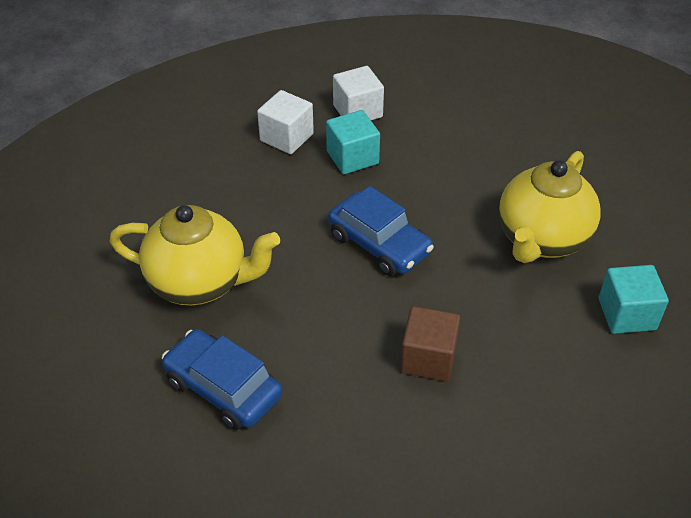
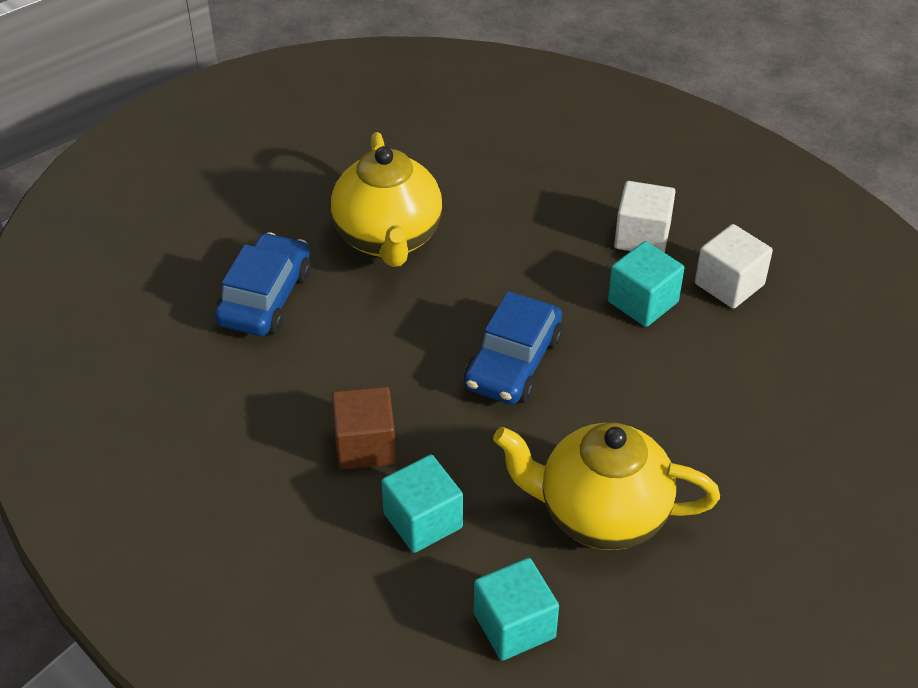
camera: 70 degrees right, 0 degrees up
(517, 341) = (423, 520): none -> turquoise cube

